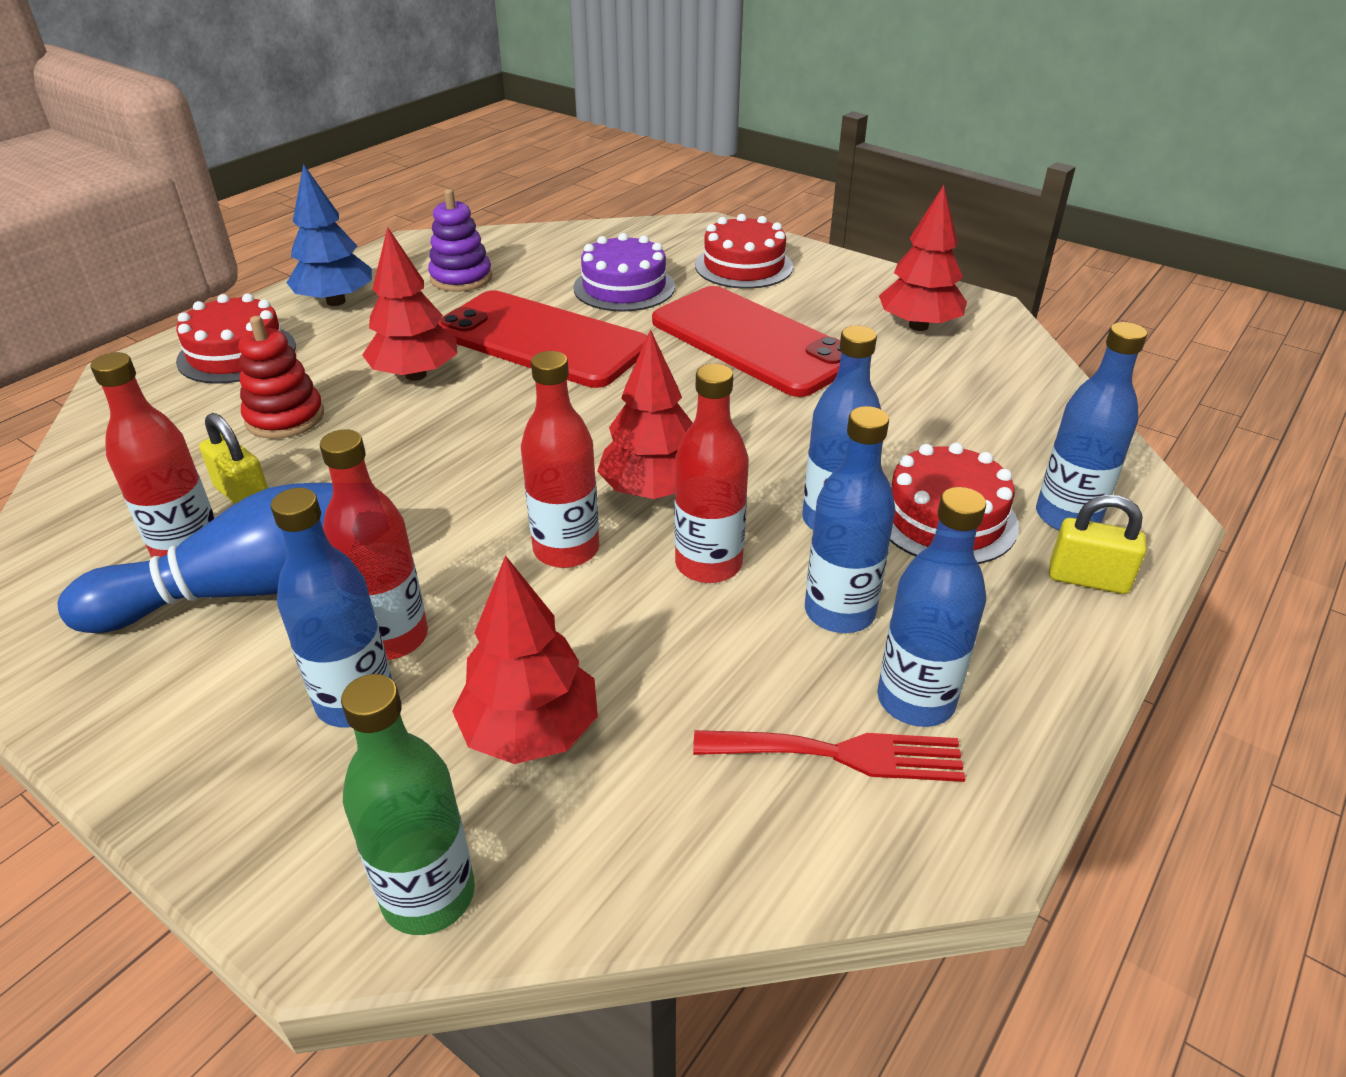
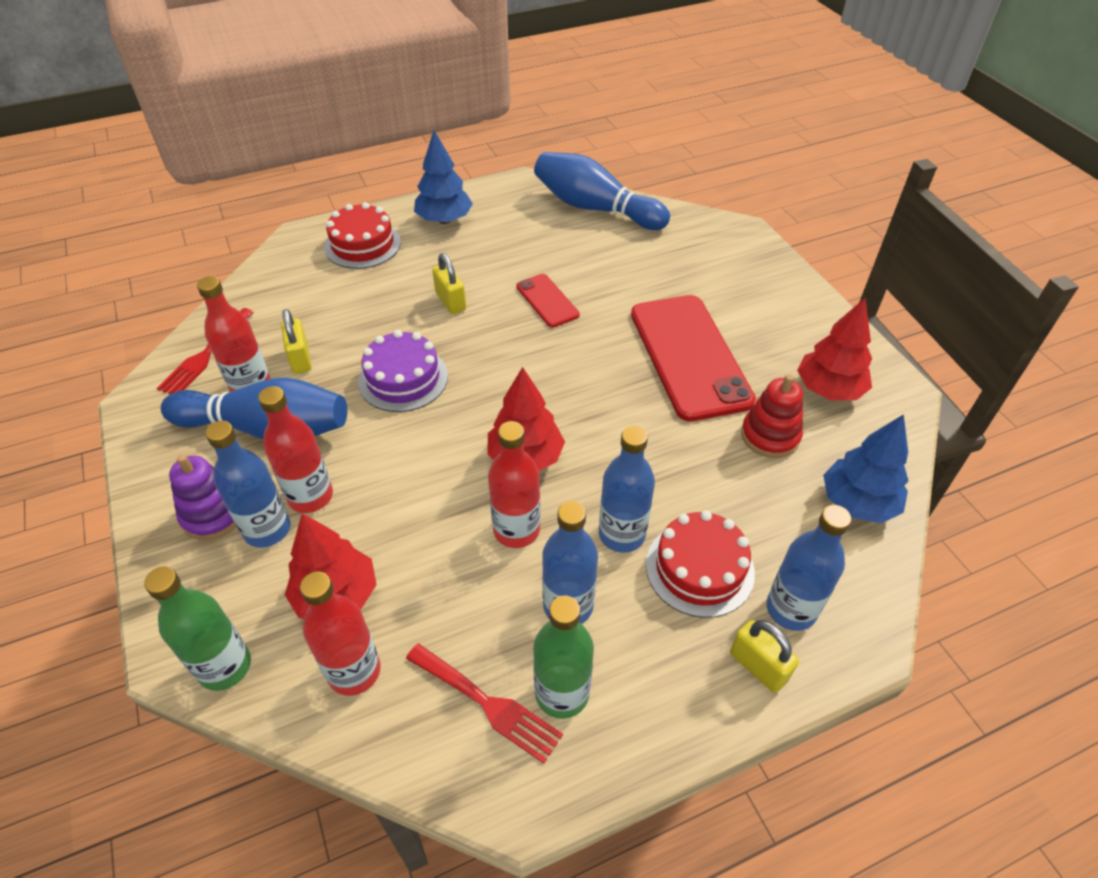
camera: 30 degrees right, 10 degrees up
(75, 540) = (205, 355): none -> red fork
(285, 418) = (357, 307): red stacking toy -> red stacking toy (770, 436)
(416, 375) = (450, 301): red tree -> yellow padlock
(461, 278) = (534, 225): purple stacking toy -> purple stacking toy (213, 514)
(523, 246) = (595, 208): none -> blue bowling pin
(542, 340) = (547, 301): red phone -> red phone, size x0.48
(566, 549) = (442, 479): red bottle -> red bottle (354, 671)
(624, 287) = (636, 272): purple cake -> purple cake (403, 378)
(743, 266) = (739, 281): red cake -> none
(915, 700) = (562, 693): blue bottle -> green bottle
(1036, 406) = (857, 503): none -> blue tree

